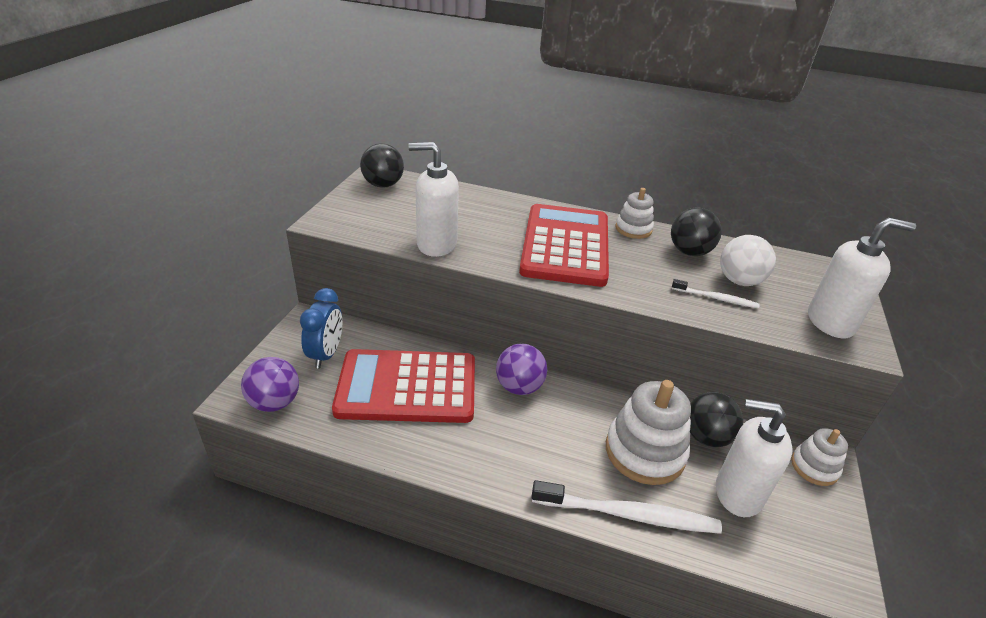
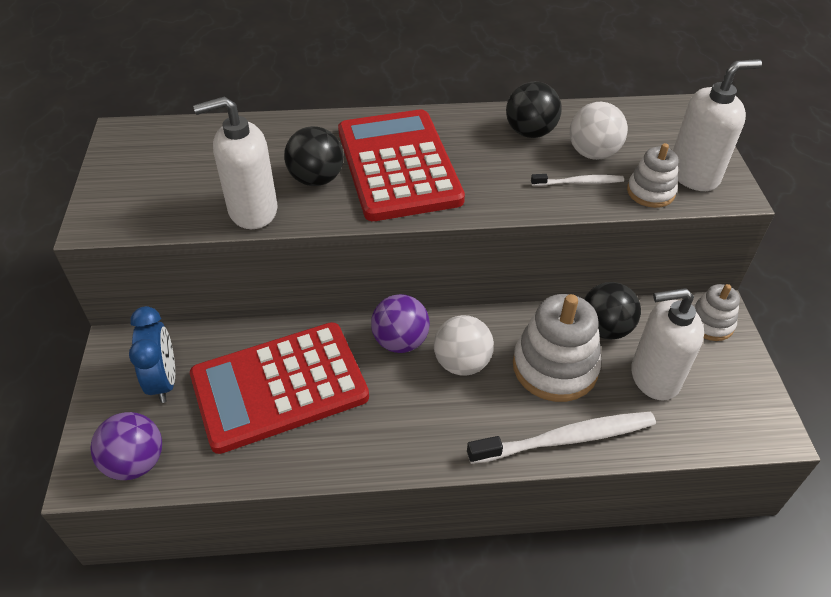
camera: 20 degrees left, 10 degrees up
(383, 185) = (141, 146): black ball -> black ball (316, 179)
(563, 420) = (462, 363): none -> white ball
(633, 229) = (460, 120): white stacking toy -> white stacking toy (650, 192)

